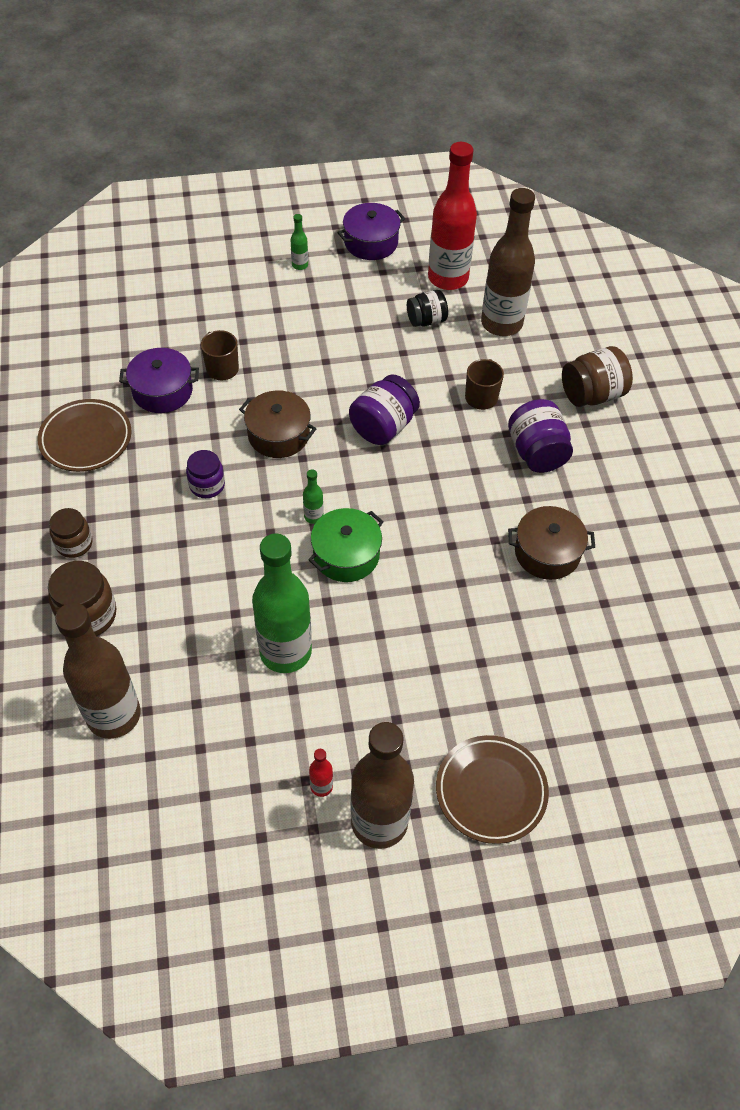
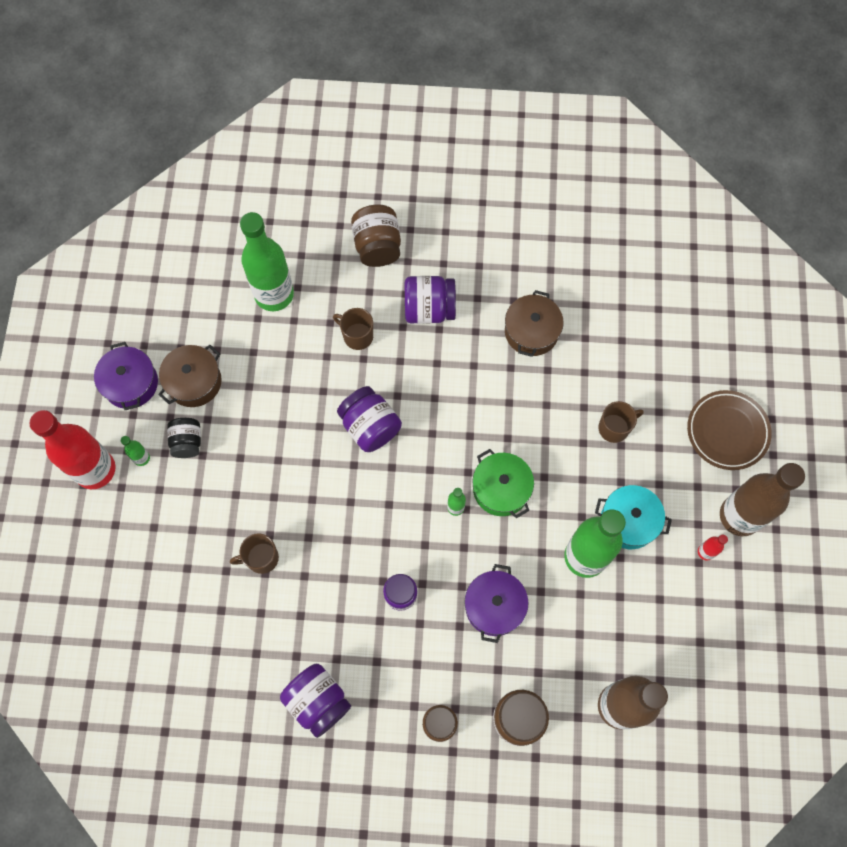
camera: 75 degrees left, 15 degrees up
(86, 439) = (318, 701): brown plate -> purple jar
(162, 391) = (276, 619): purple pot -> purple pot (494, 606)
(278, 435) = (357, 520): brown pot -> brown pot (194, 382)
(340, 692) = (628, 521): none -> turquoise pot
(426, 320) = (251, 358): black jar -> black jar (187, 442)
(448, 278) = (202, 325): red bottle -> red bottle (95, 470)
(454, 658) = (614, 428): none -> brown mug
(501, 323) = (274, 294): brown bottle -> green bottle

